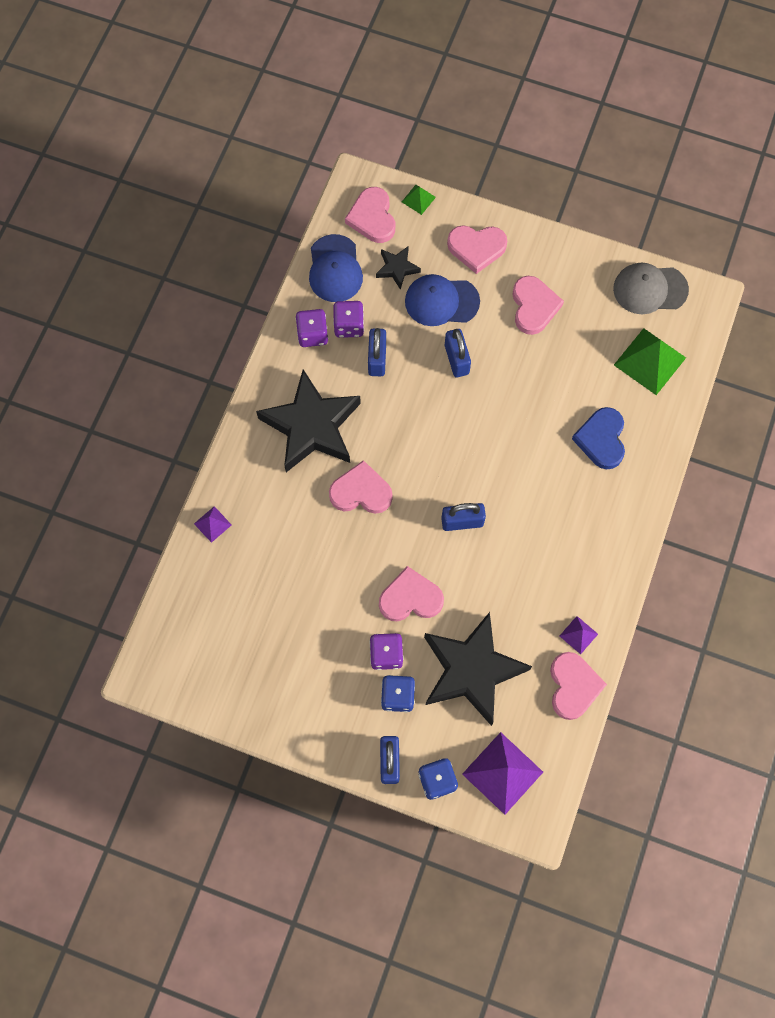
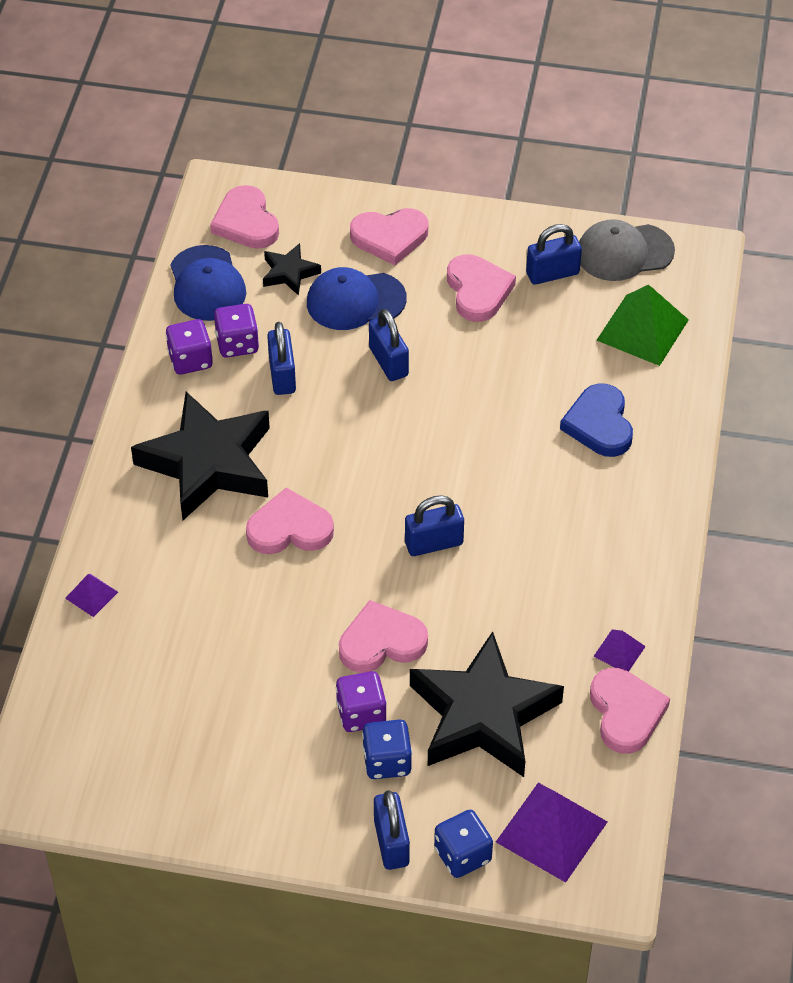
camera: 10 degrees left, 20 degrees down
(418, 199) = (303, 195): green pyramid -> none
(592, 300) = (552, 273): none -> blue padlock

